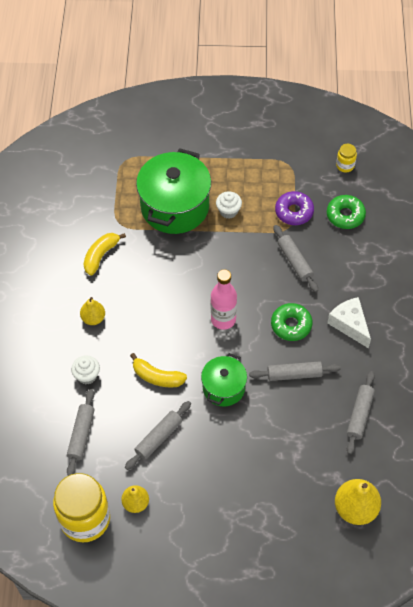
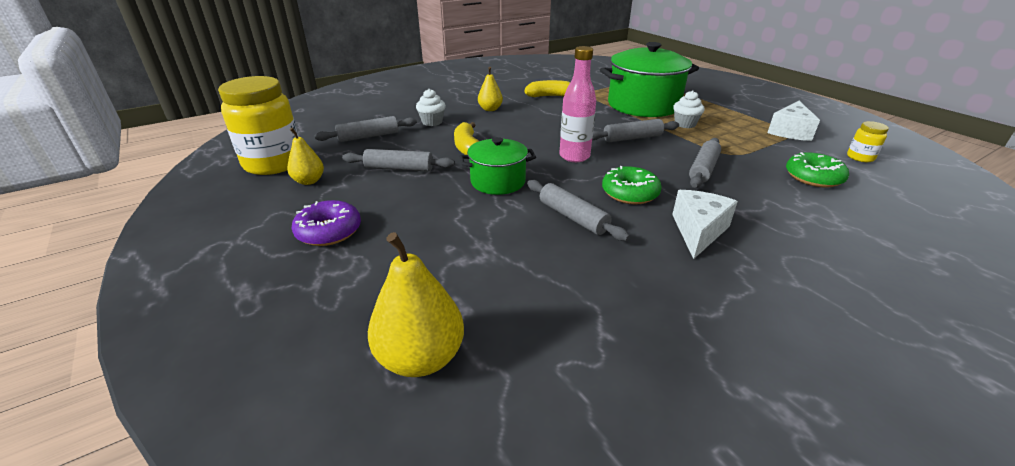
camera: 55 degrees right, 25 degrees down
(288, 162) = (790, 131): none -> white cheese
(294, 212) = (752, 150): purple donut -> purple donut (329, 231)
(360, 415) = (586, 293): grey rolling pin -> grey rolling pin (632, 138)

